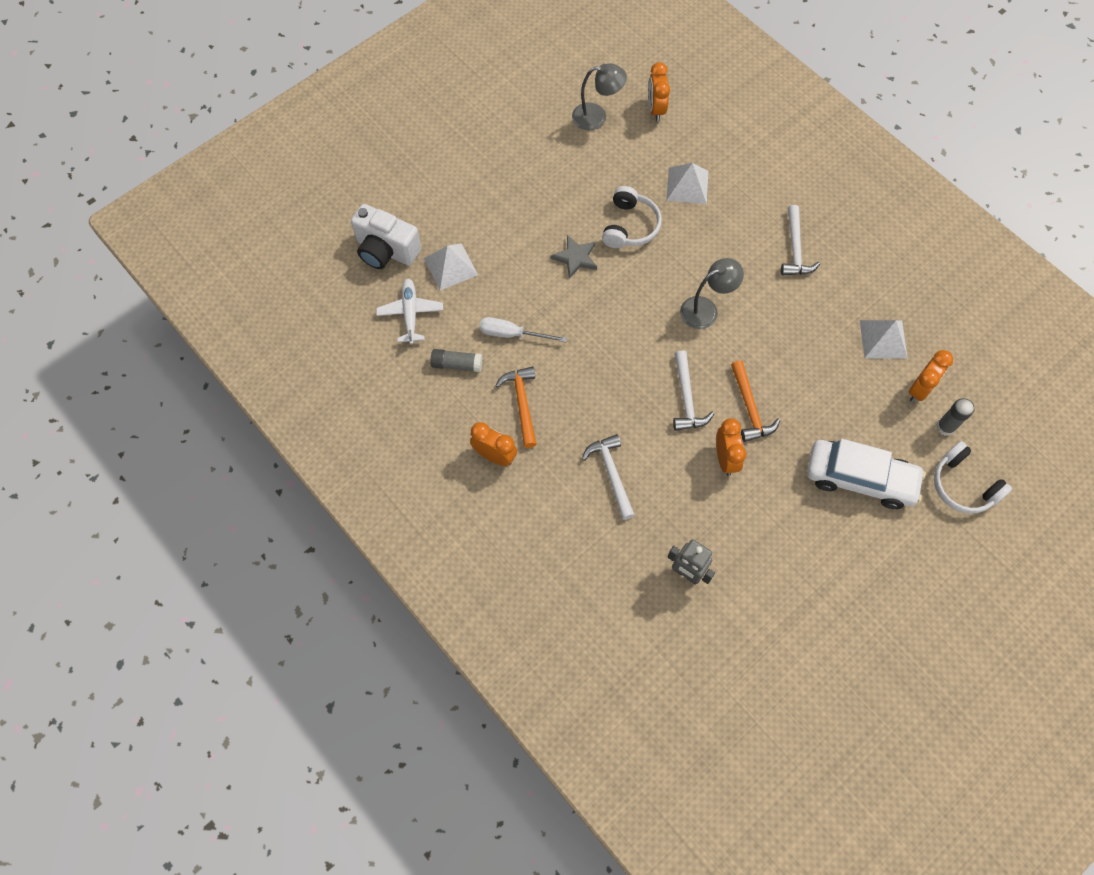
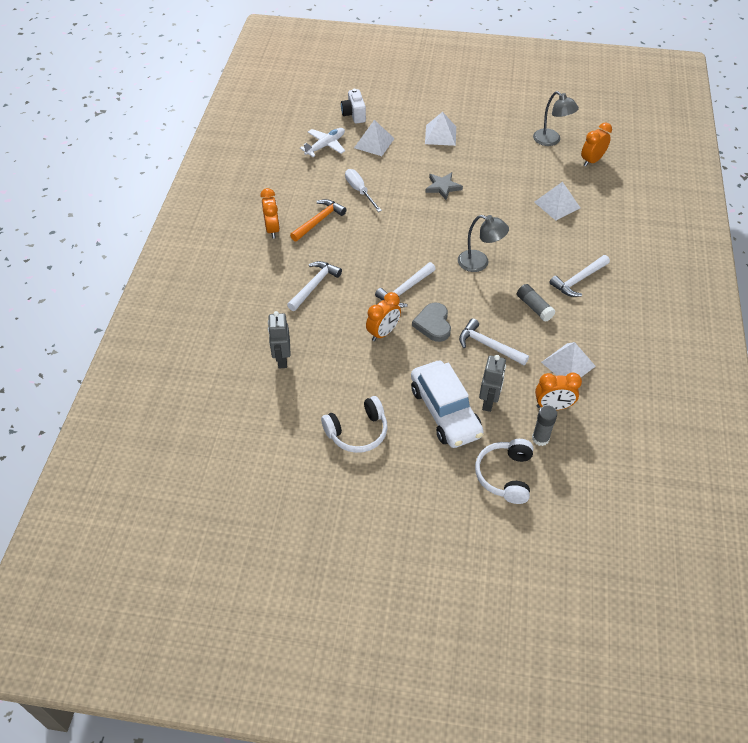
camera: 50 degrees right, 15 degrees down
(386, 250) = (354, 114): white camera -> white camera, size x0.66
(457, 364) = (314, 181): grey glue stick -> grey glue stick (534, 307)
(497, 199) = (440, 135): none -> white pyramid
(630, 226) = (494, 197): white headphones -> white headphones (357, 432)
(749, 408) = (433, 324): orange hammer -> grey heart
(813, 383) = (488, 346): none -> white hammer
(876, 435) = (489, 402): none -> grey robot

